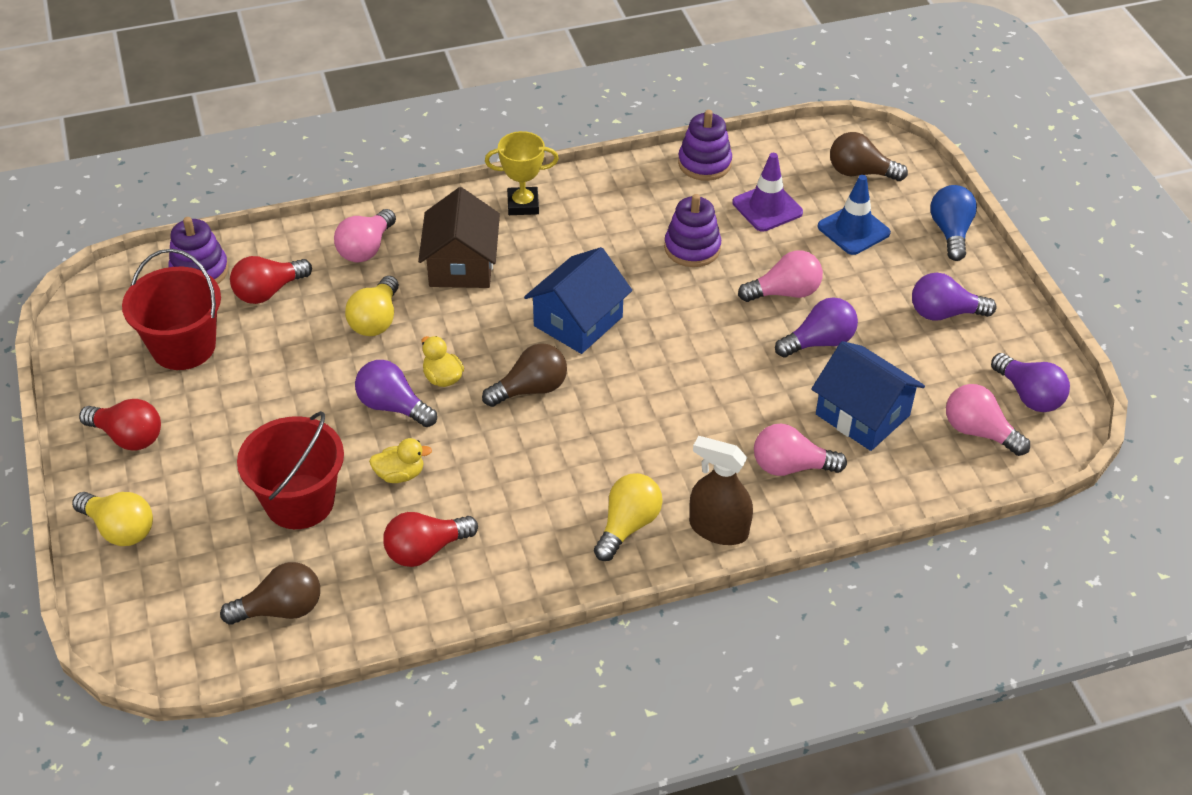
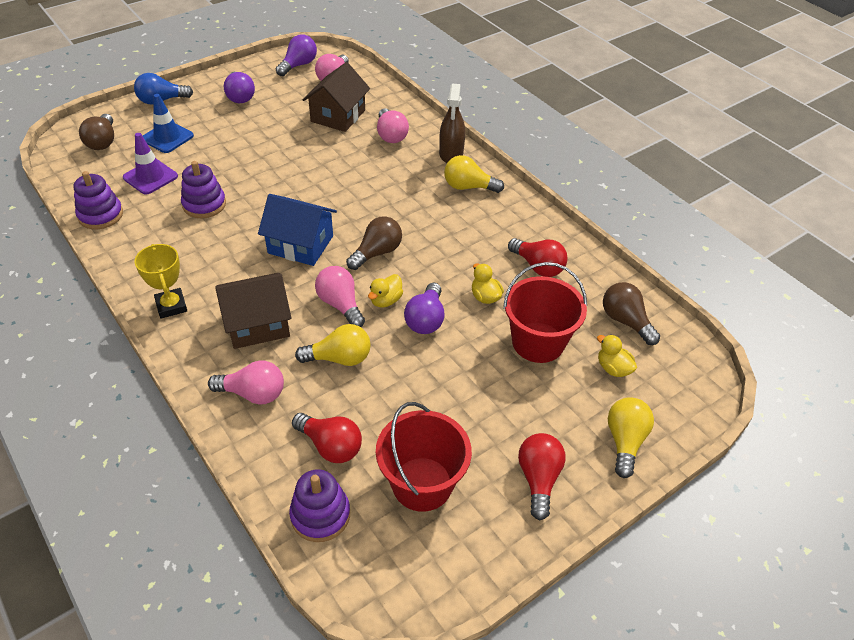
camera: 110 degrees left, 0 degrees up
(218, 562) = (613, 368): none -> yellow duck
(530, 389) = (377, 253): brown light bulb -> brown light bulb turned 90 degrees clockwise
(784, 292) = (240, 157): pink light bulb -> pink light bulb (340, 305)
(819, 342) = (282, 138): purple light bulb -> none
(862, 415) = (338, 116): blue house -> brown house

